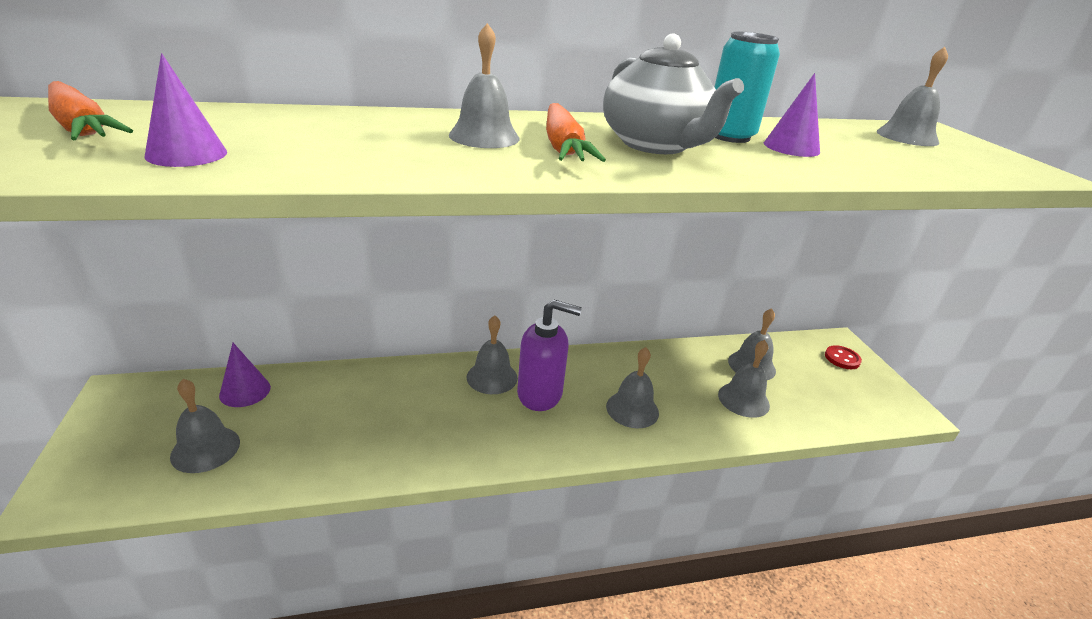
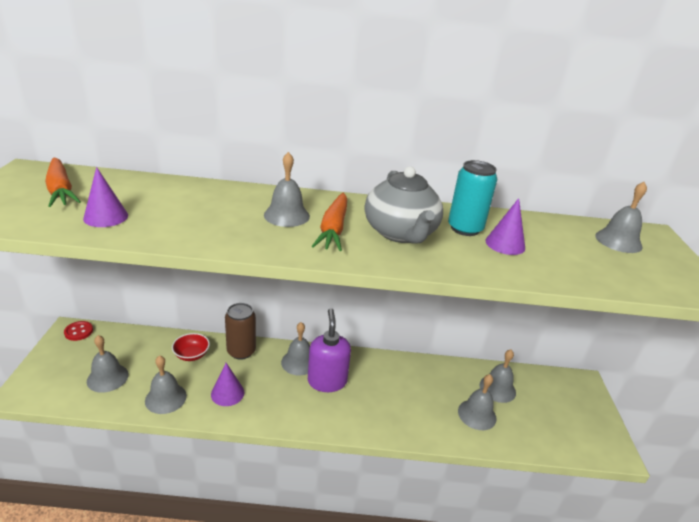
camera: 15 degrees right, 0 degrees up
(245, 391) = (141, 343): purple cone -> purple cone (227, 393)
(331, 394) = (191, 355): none -> red bowl
(404, 377) = (241, 351): none -> brown can
(540, 394) = (327, 381): purple soap dispenser -> purple soap dispenser turned 120 degrees counterclockwise
(632, 409) = (388, 405): grey bell -> grey bell (165, 398)
(842, 358) = (577, 396): red button -> red button (79, 332)

